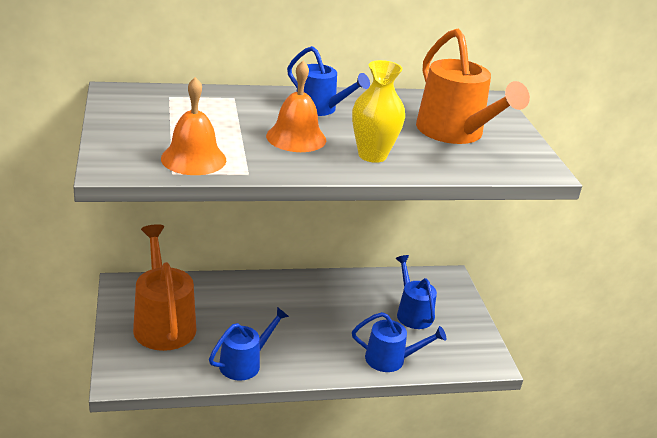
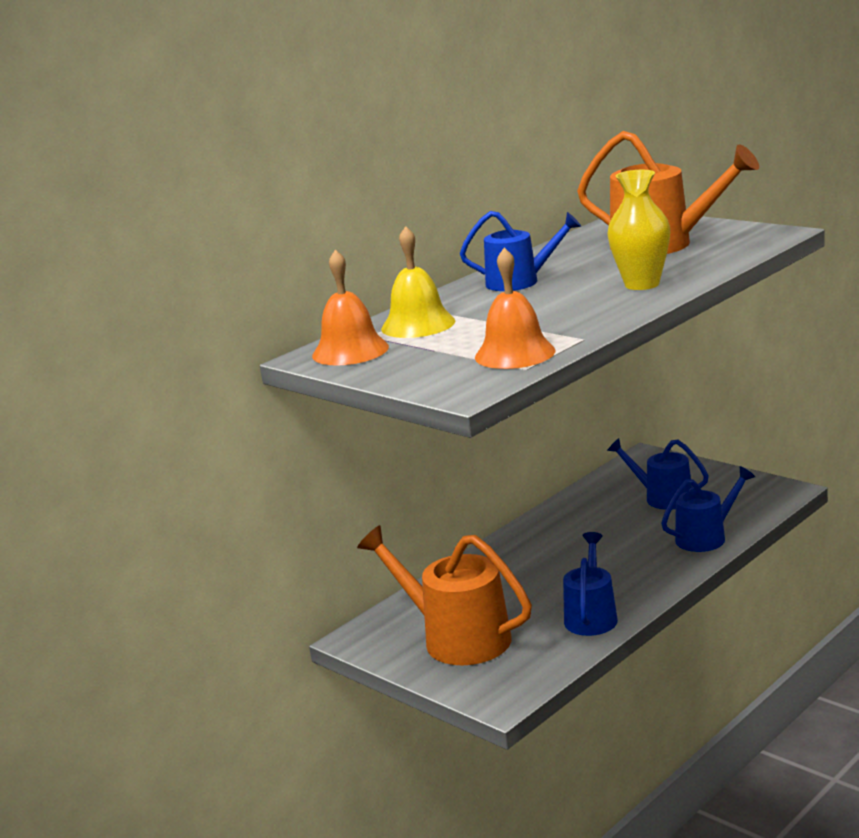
camera: 30 degrees left, 10 degrees down
(205, 104) = (418, 324): none -> yellow bell
(296, 137) = (555, 304): orange bell -> orange bell (350, 351)

